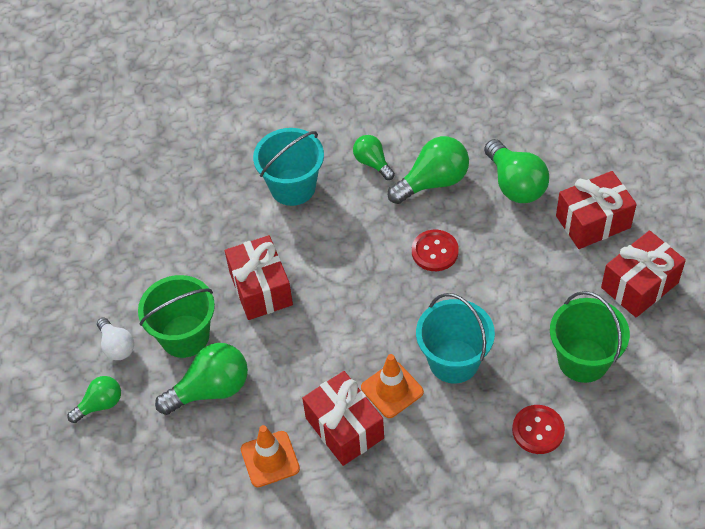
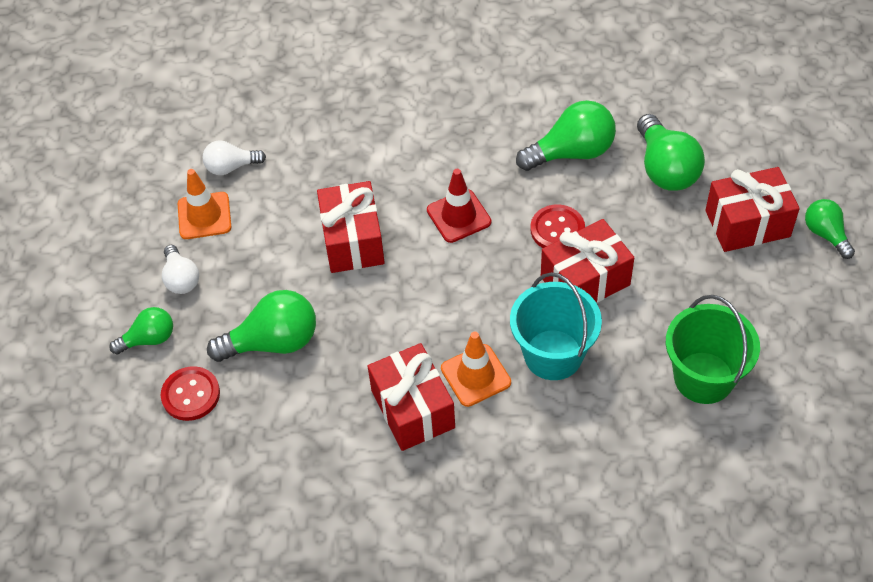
camera: 10 degrees right, 0 degrees up
(139, 239) = (231, 167): none -> white light bulb
(185, 336) = (257, 279): green bucket -> none
(270, 459) = (322, 430): orange traffic cone -> orange traffic cone (204, 216)
(293, 187) = (412, 135): turquoise bucket -> none
(348, 253) = (458, 216): none -> red traffic cone
(372, 163) = (507, 122): green light bulb -> green light bulb (826, 234)
(538, 430) = (634, 448): red button -> red button (191, 395)
(639, 285) = (787, 303): red gift -> red gift (585, 281)

